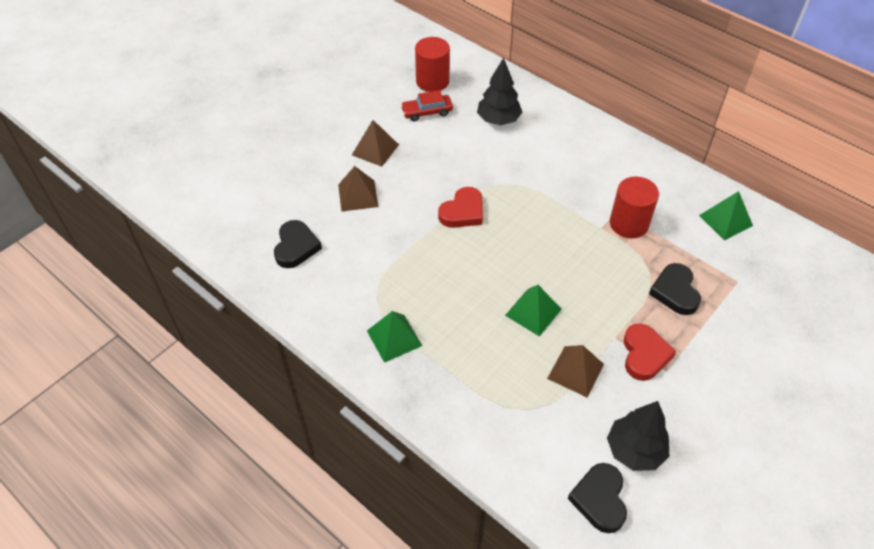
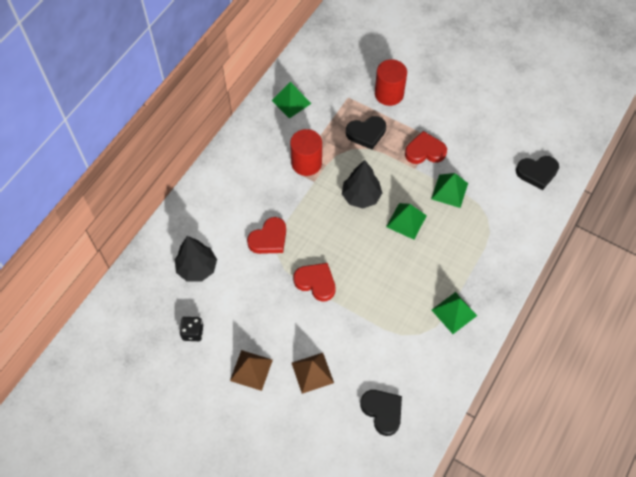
camera: 100 degrees left, 10 degrees up
(296, 247) = (382, 411): black heart -> black heart turned 60 degrees clockwise
(427, 112) = (193, 332): red car -> black dice
(432, 81) = (146, 335): red cylinder -> red cylinder (389, 94)
(525, 178) = (269, 239): none -> red heart
(575, 371) = (449, 191): brown pyramid -> green pyramid
(634, 450) = (498, 155): black tree -> black tree (361, 196)

